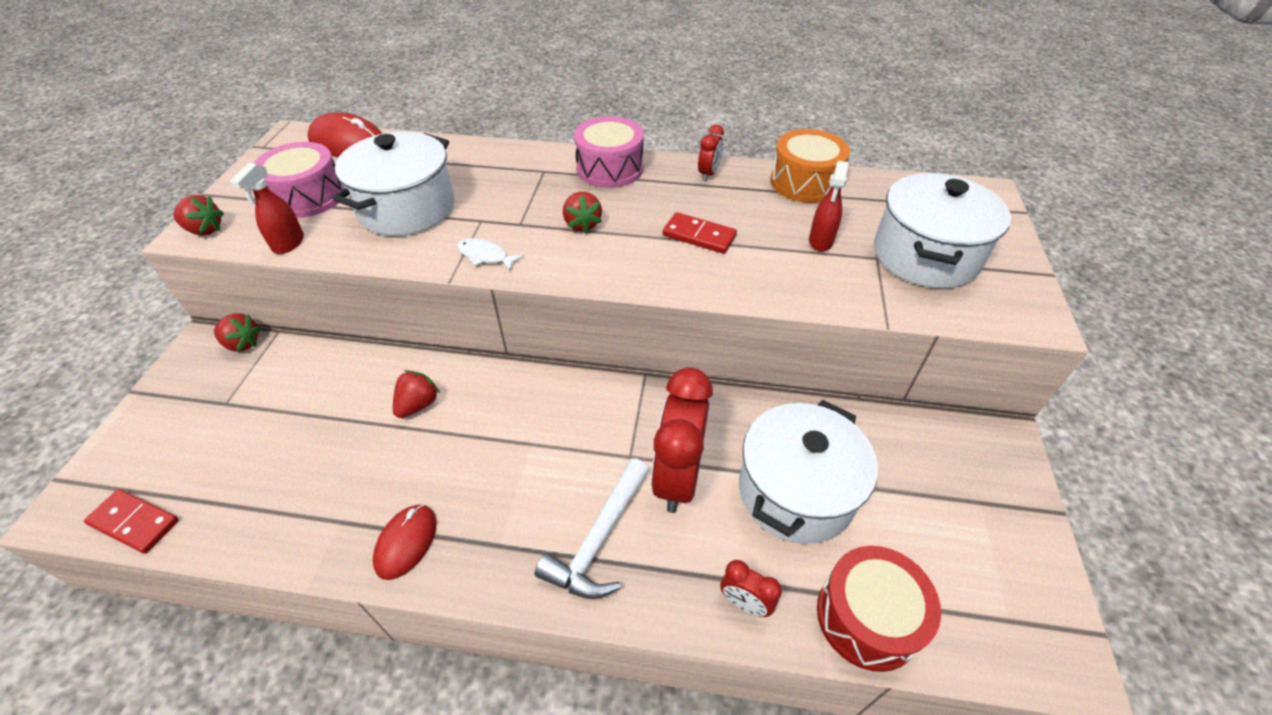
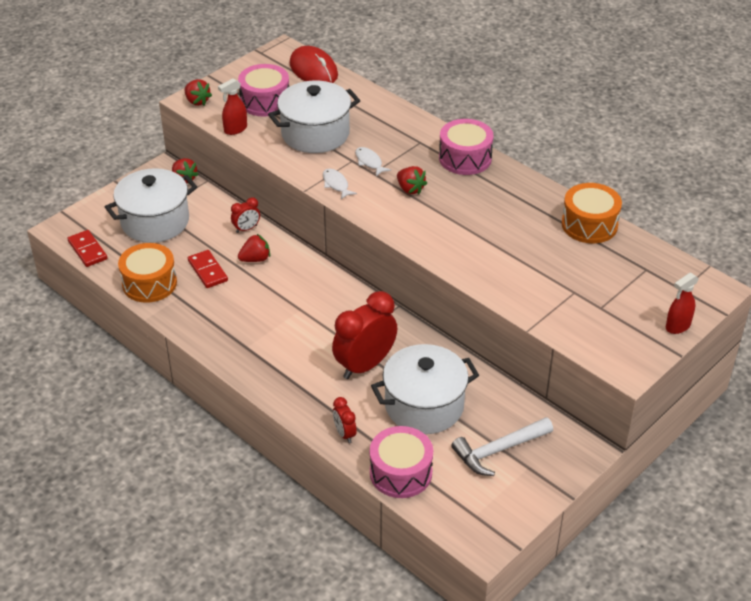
camera: 35 degrees right, 5 degrees down
(277, 524) = (149, 283): none -> orange drum
(406, 542) = (203, 322): red mouse -> none
(504, 214) = (369, 162): none -> white fish
(582, 224) = (410, 189): red strawberry -> red strawberry turned 60 degrees counterclockwise
(599, 540) = (297, 370): white hammer -> white hammer (498, 450)
(699, 236) = (475, 228): red domino -> red domino (207, 271)
(708, 174) = (528, 190): red clock -> red clock (246, 229)
(820, 241) = (550, 266): red spray bottle -> red spray bottle (677, 326)
(867, 617) = (401, 473): red drum -> pink drum
(925, 256) = (608, 305): white pot -> white pot (155, 222)

